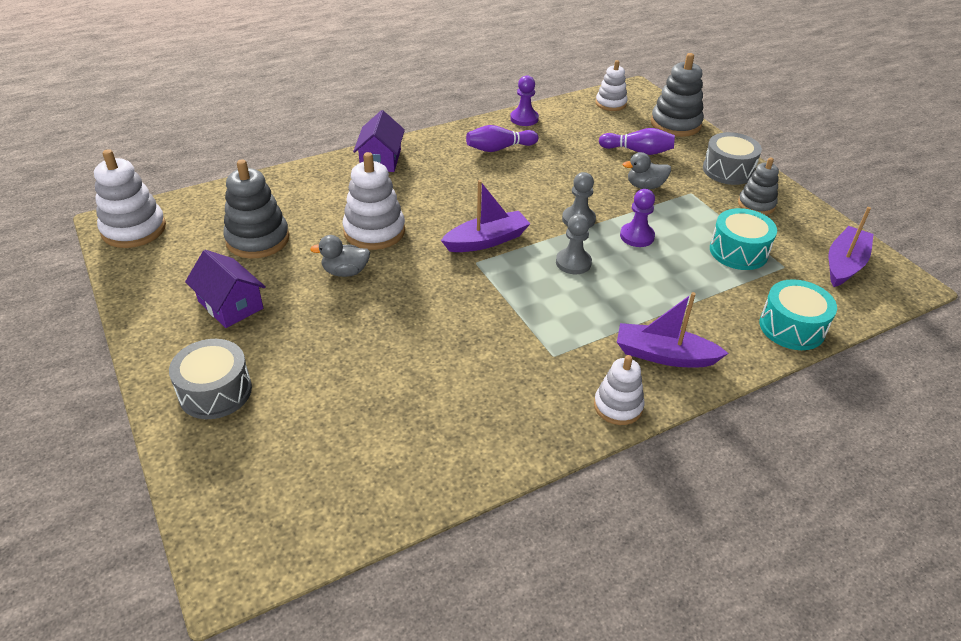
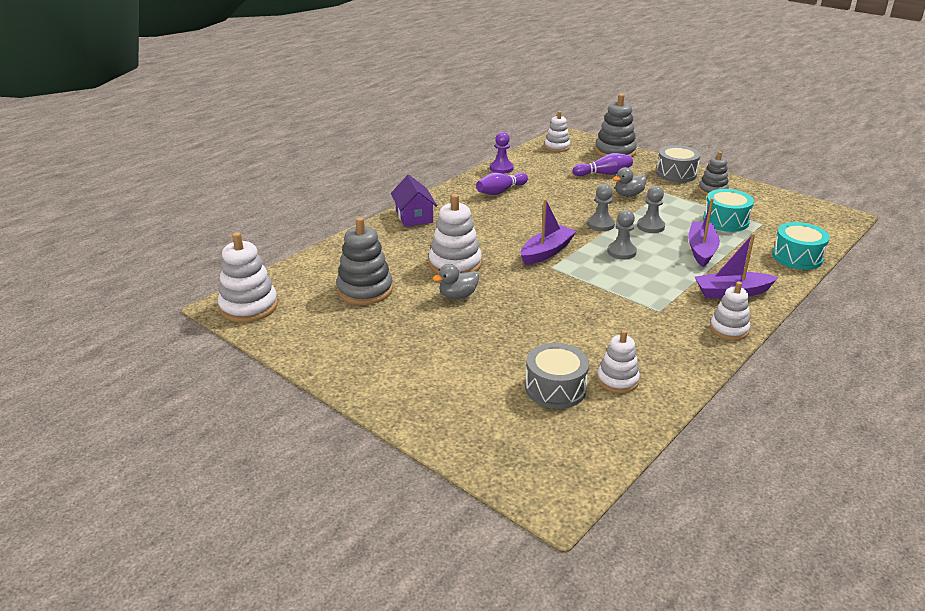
camera: 20 degrees left, 10 degrees down
(215, 391) = (430, 396): grey drum -> grey drum (555, 388)
(230, 305) = (386, 338): purple house -> none
(428, 435) = (617, 380): none -> white stacking toy
(637, 236) = (650, 226): purple pawn -> grey pawn
(844, 264) = (798, 214): purple boat -> purple boat (701, 250)

